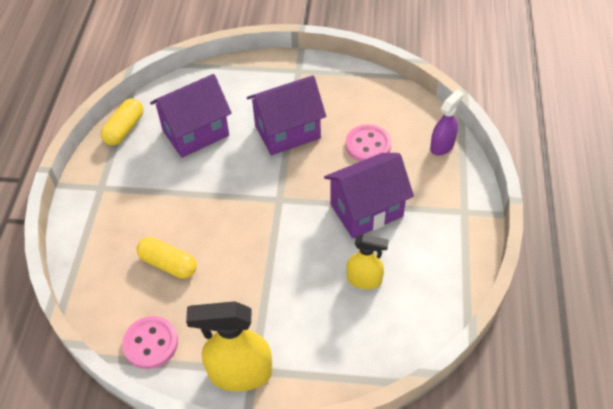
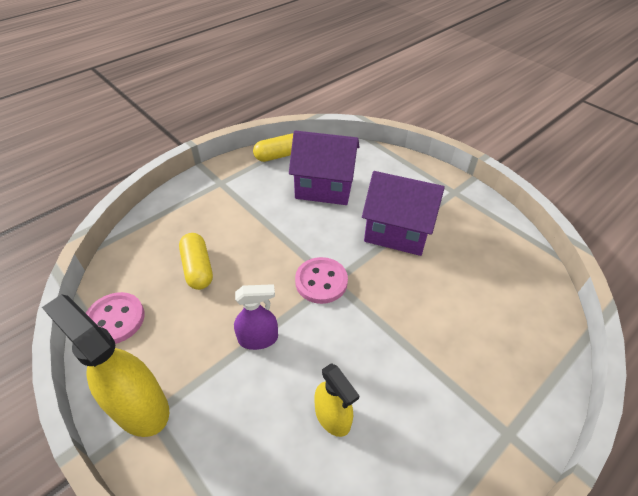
camera: 40 degrees right, 5 degrees down
(366, 210) = (401, 350): purple house -> none
(368, 145) = (461, 291): pink button -> pink button (321, 281)
(442, 146) = (542, 345): purple spray bottle -> purple spray bottle (258, 339)

